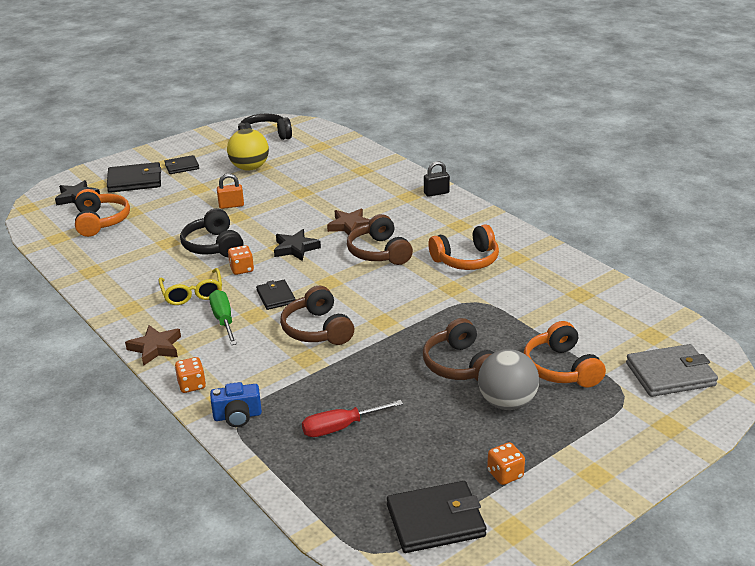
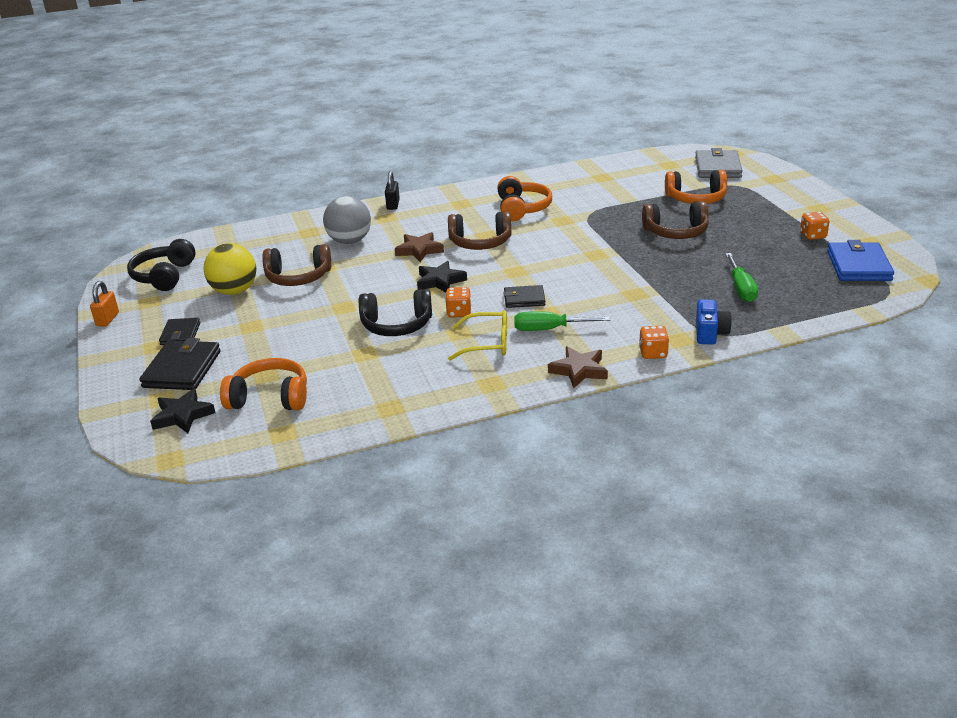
camera: 70 degrees left, 0 degrees up
(231, 205) = (314, 309): orange padlock -> orange padlock (107, 319)
(317, 329) = (593, 284): brown headphones -> brown headphones (298, 277)
(341, 427) = (741, 288): red screwdriver -> green screwdriver
(435, 520) = (858, 266): black wallet -> blue wallet
(507, 402) = (730, 223): grey ball -> grey ball (349, 241)

